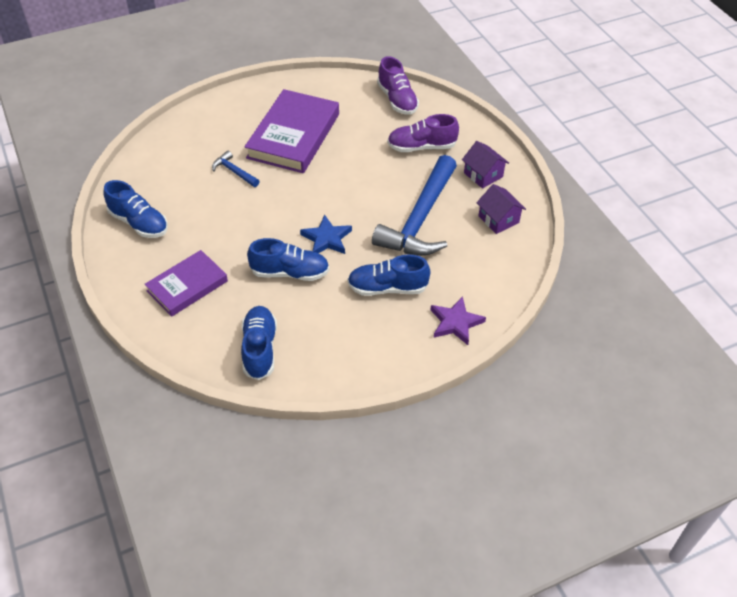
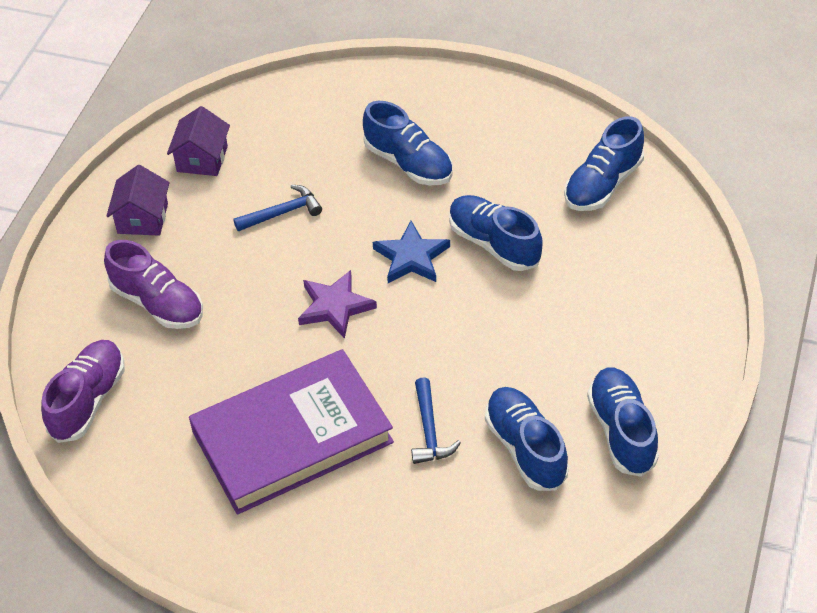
camera: 135 degrees left, 0 degrees up
(181, 190) = (525, 448): none -> blue shoe
(187, 286) = (625, 301): purple book -> none
(420, 219) = (282, 212): blue hammer -> blue hammer, size x0.43
(455, 323) = (383, 92): purple star -> purple star (335, 306)

